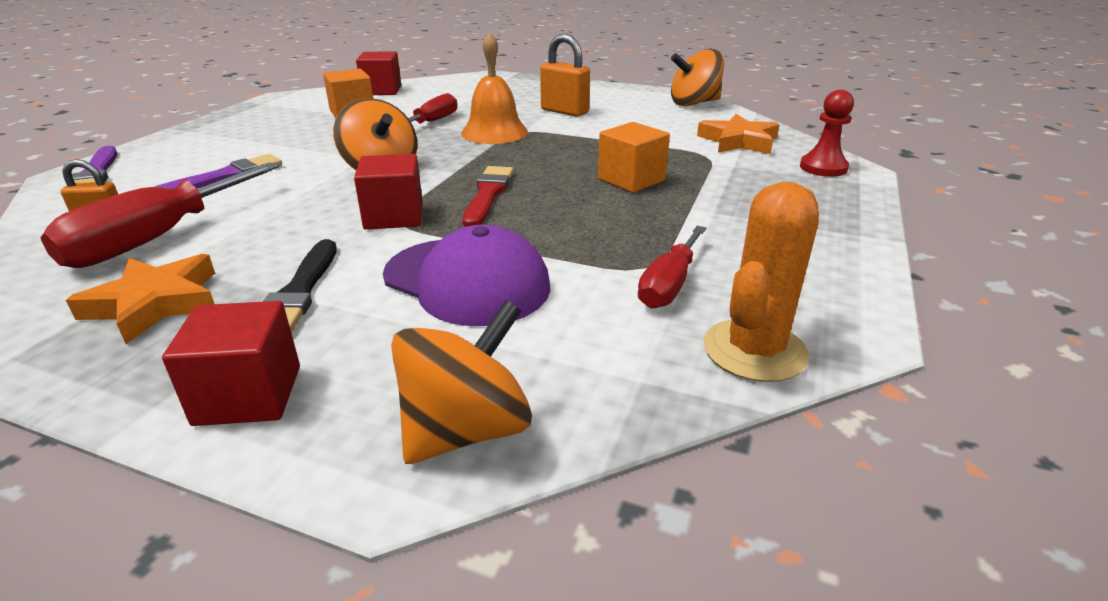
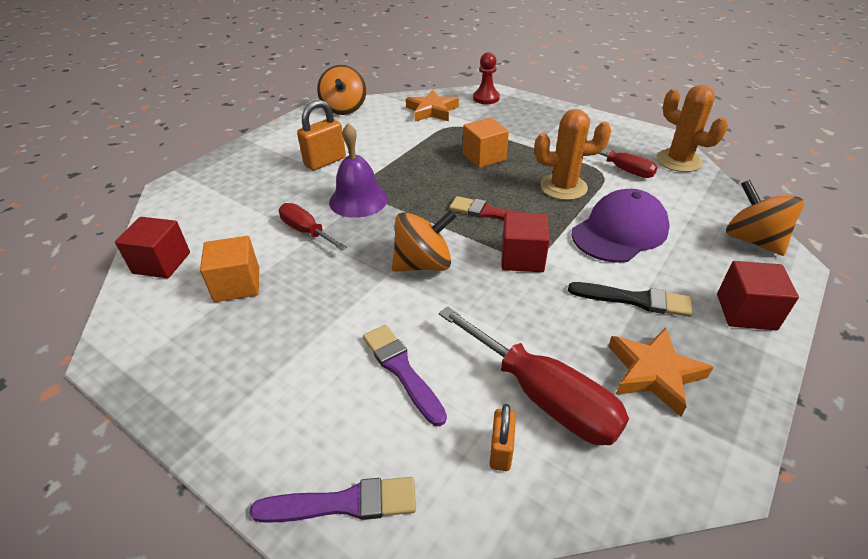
camera: 75 degrees left, 10 degrees up
(494, 132) = (358, 200): orange bell -> purple bell
(577, 235) = (563, 187): none -> orange cactus

